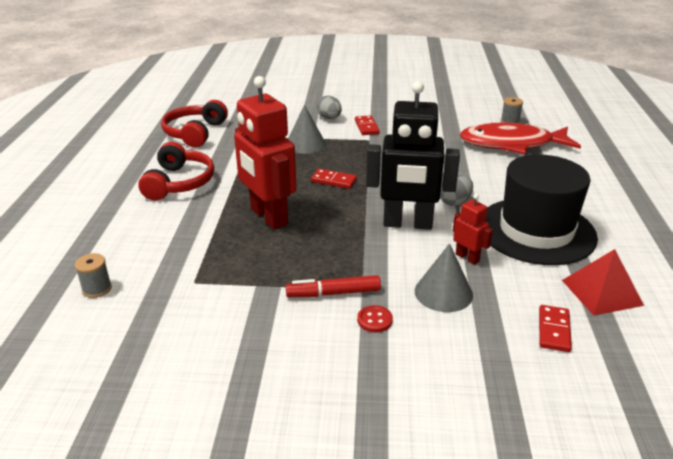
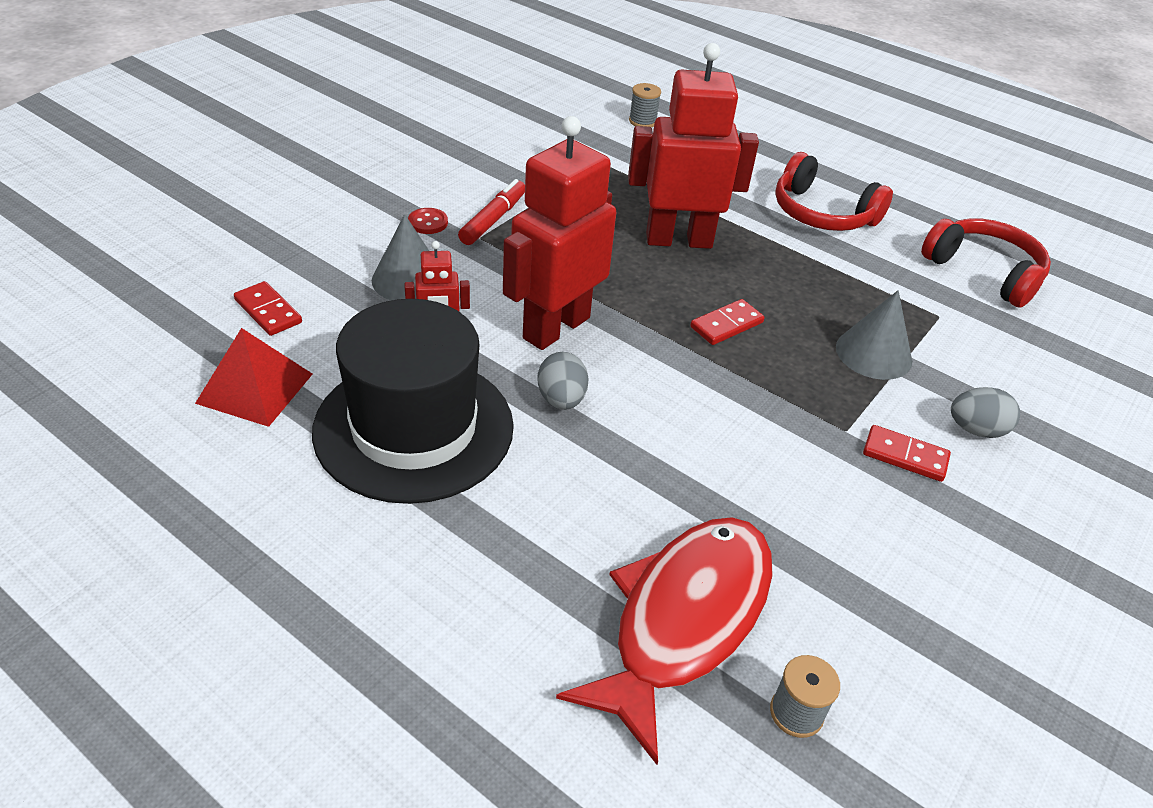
camera: 120 degrees right, 10 degrees up
(407, 224) = (555, 327): black robot -> red robot

